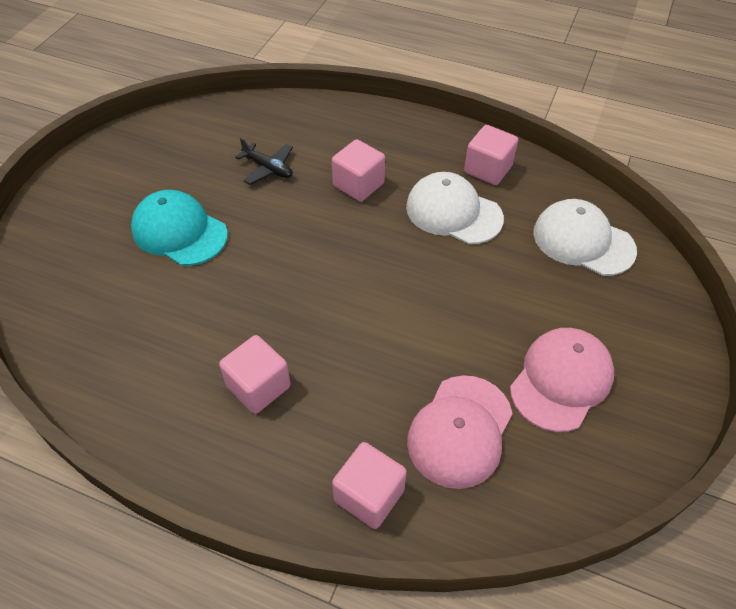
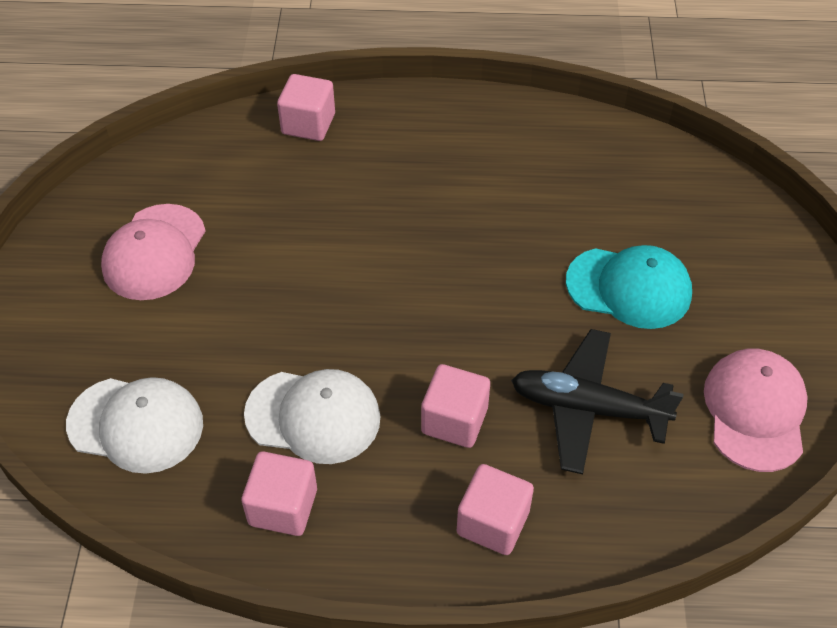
camera: 160 degrees right, 0 degrees up
(258, 386) = (441, 169): pink cube -> pink cube (493, 522)
(268, 168) = (588, 408): black plane -> black plane, size x1.76
(460, 431) = (245, 186): pink cap -> pink cap (755, 411)

